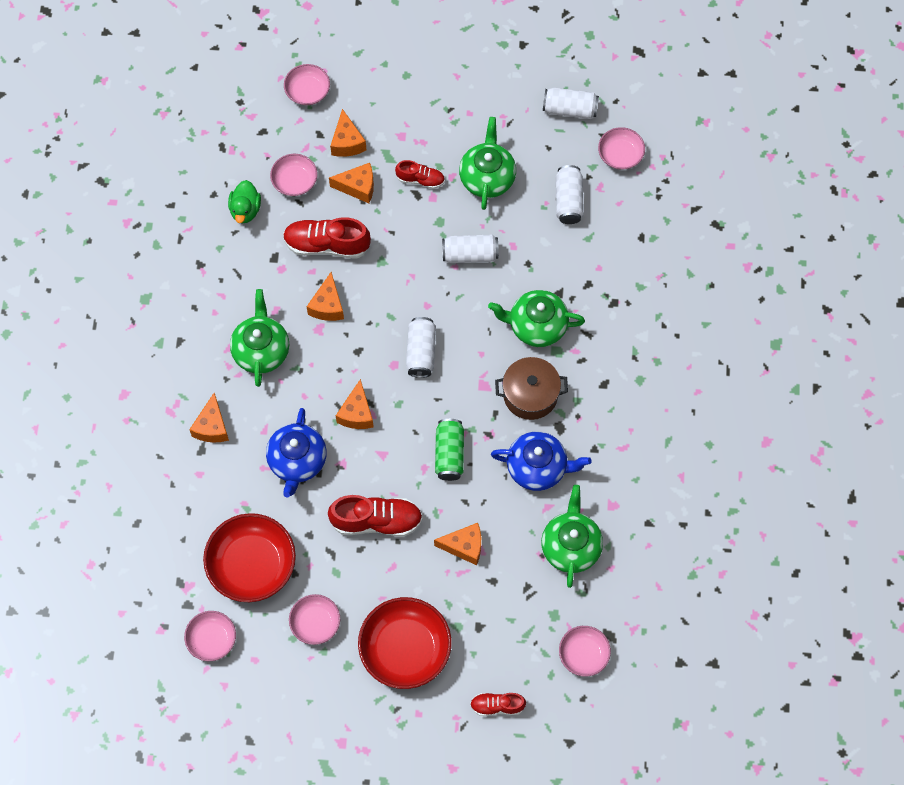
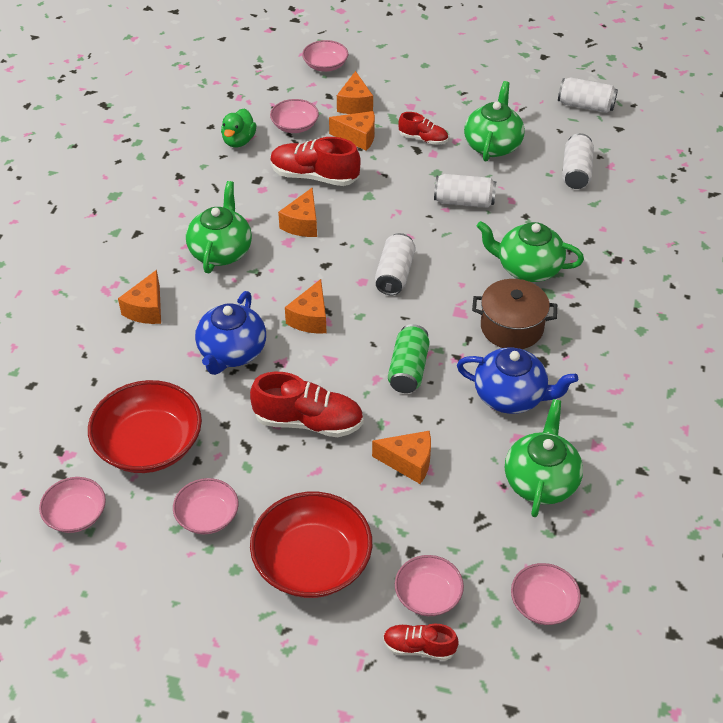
camera: 10 degrees right, 20 degrees down
(620, 155) = (635, 144): pink bowl -> pink bowl (428, 595)

